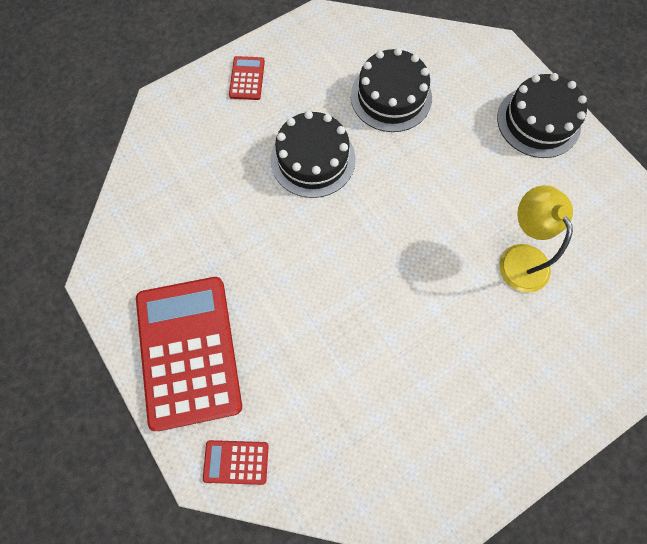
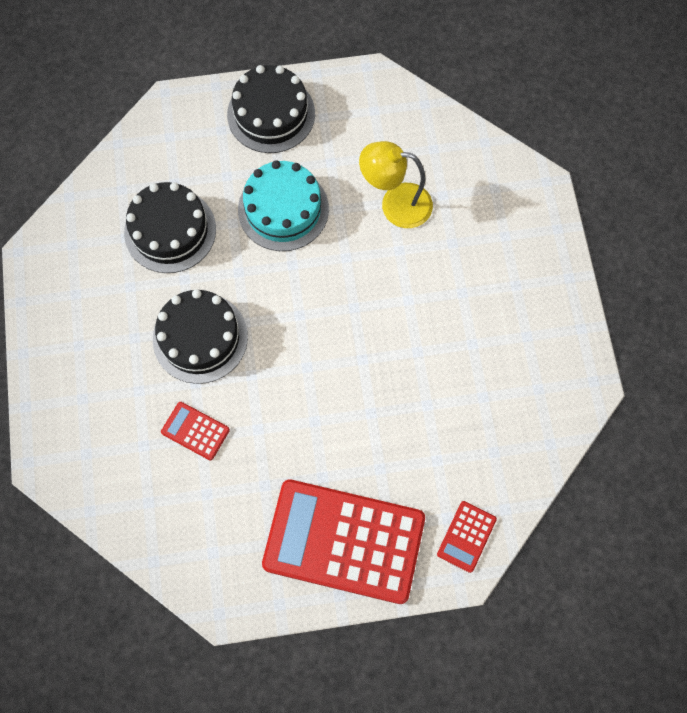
camera: 65 degrees left, 0 degrees up
(247, 78) = (66, 362): red calculator -> red calculator (195, 431)
(459, 169) = (283, 209): none -> turquoise cake

